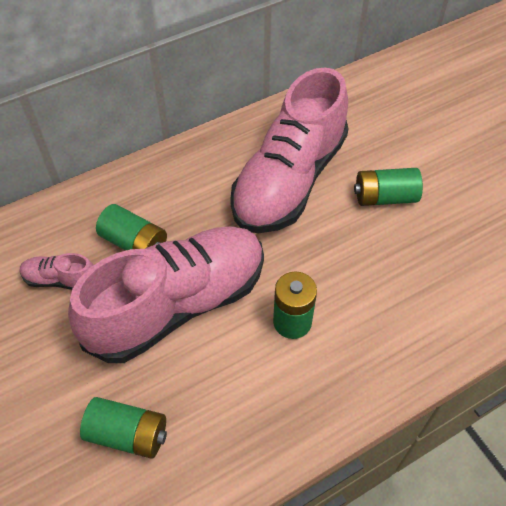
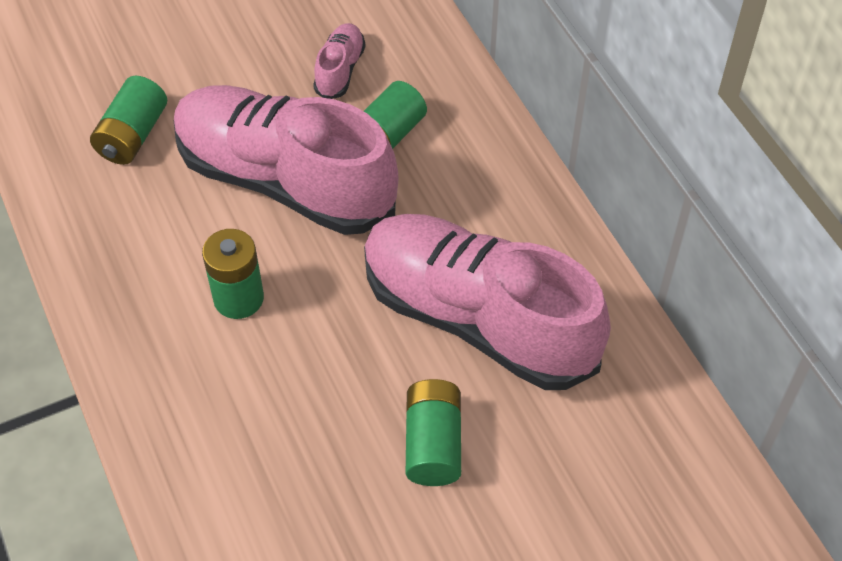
camera: 95 degrees right, 0 degrees up
(177, 305) = (285, 181): pink shoe -> pink shoe turned 150 degrees clockwise

